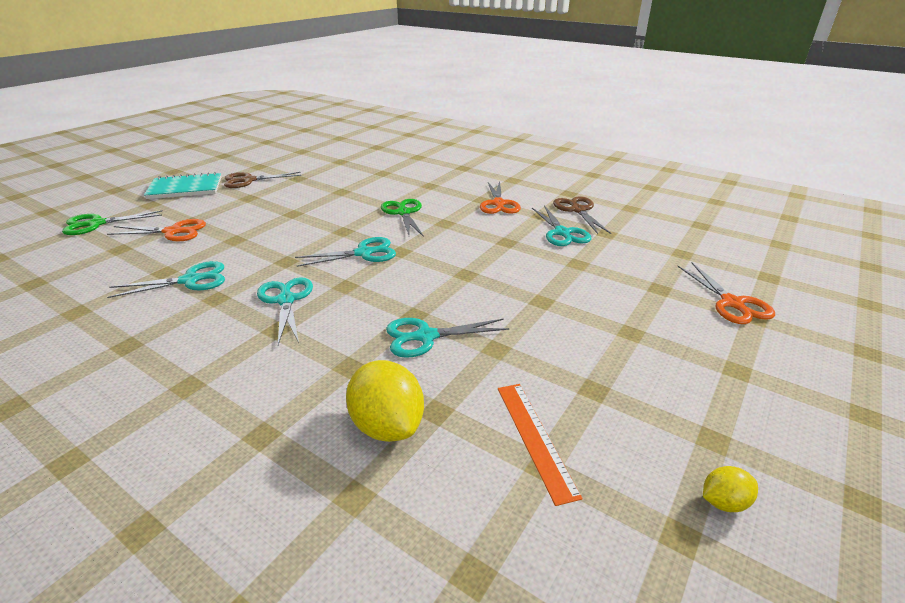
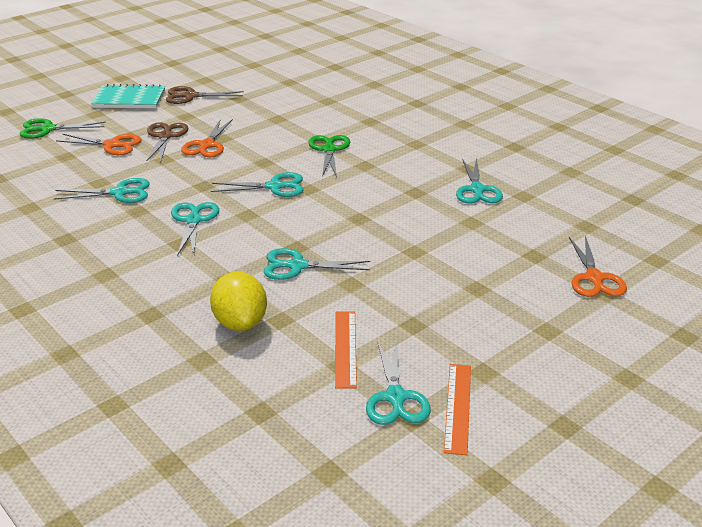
camera: 15 degrees right, 0 degrees up
(498, 204) = (431, 150): orange scissors -> orange scissors (207, 145)
(578, 210) = (511, 167): brown scissors -> brown scissors (165, 136)
(639, 504) = (395, 398): none -> turquoise scissors
(723, 502) = (458, 407): yellow lemon -> orange ruler

